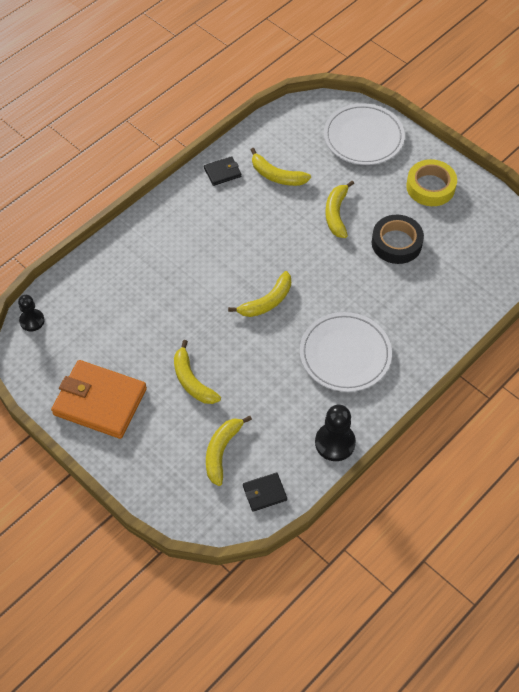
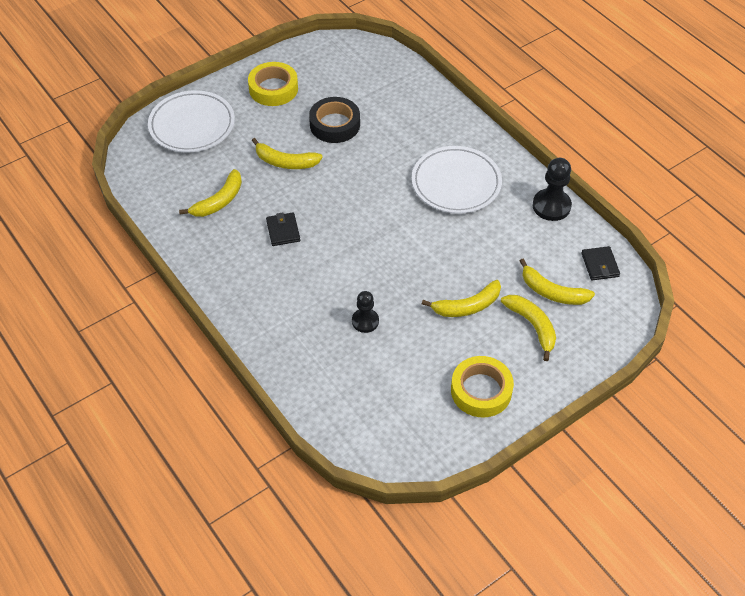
camera: 80 degrees left, 5 degrees down
(32, 321) = (361, 450): black pawn -> black pawn (365, 321)
(100, 402) = (481, 390): orange wallet -> yellow tape
(222, 172) = (198, 246): black wallet -> black wallet (283, 231)
(267, 301) = (382, 232): yellow banana -> yellow banana (532, 326)

